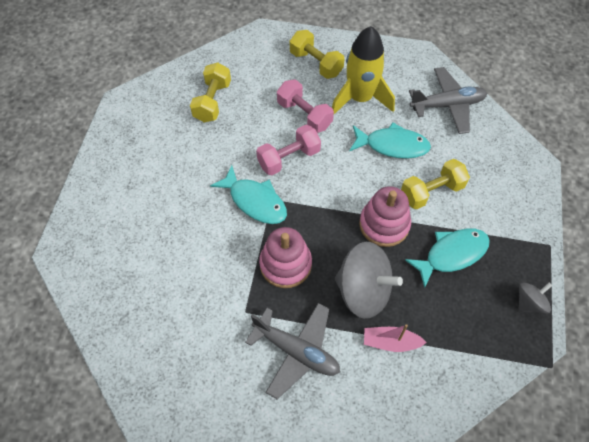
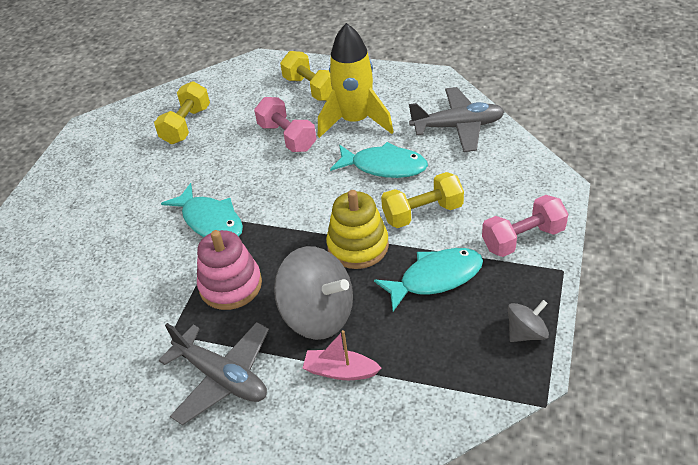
camera: 10 degrees right, 15 degrees down
(289, 158) = (259, 179): pink dumbbell -> pink dumbbell (523, 239)
(384, 225) = (358, 246): pink stacking toy -> yellow stacking toy

